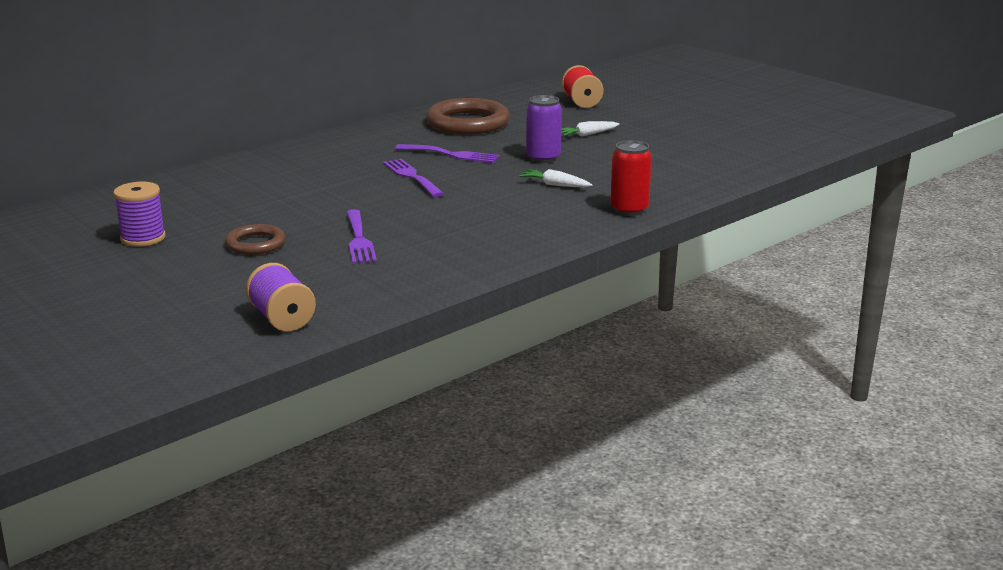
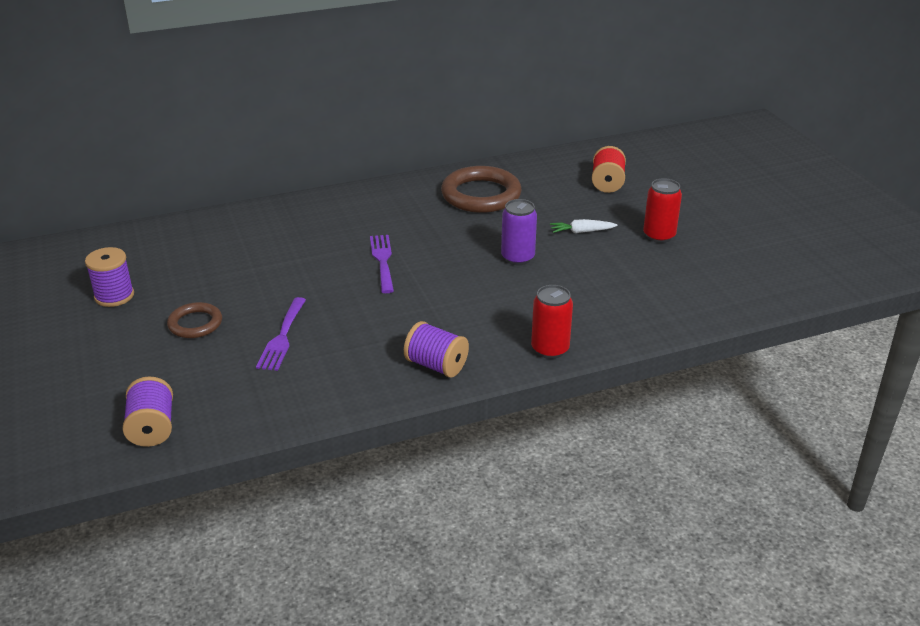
camera: 20 degrees right, 10 degrees up
(451, 154) = (437, 237): purple fork -> none
(533, 235) = (436, 365): none -> purple spool
(555, 185) = (504, 299): white carrot -> none
(660, 128) = (659, 236): none -> red can

